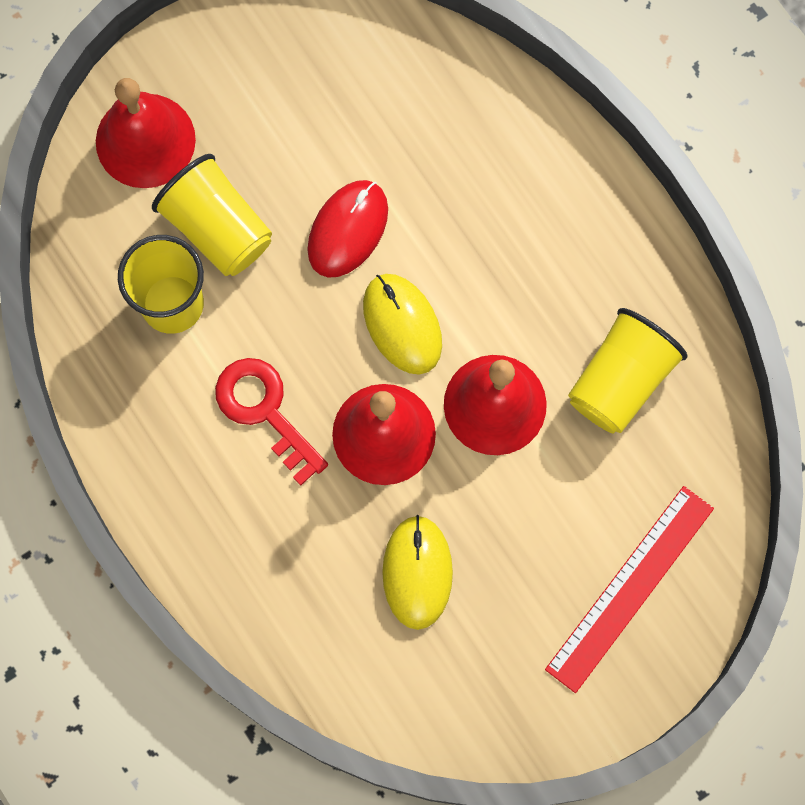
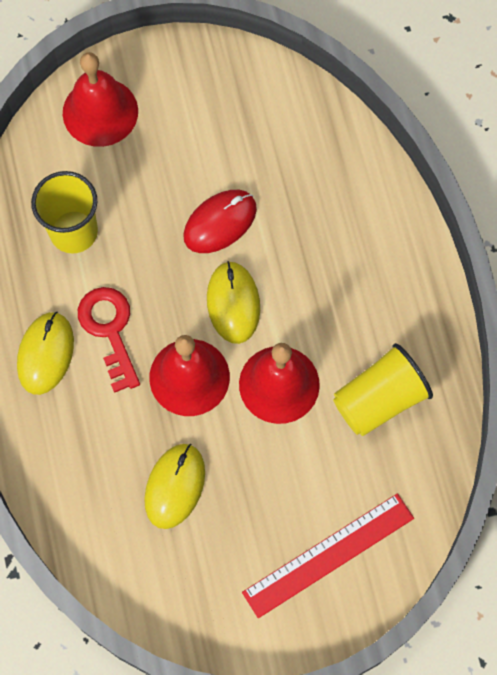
camera: 20 degrees right, 5 degrees down
(198, 468) = (45, 354): none -> yellow mouse
(217, 228) = (127, 190): yellow cup -> none

